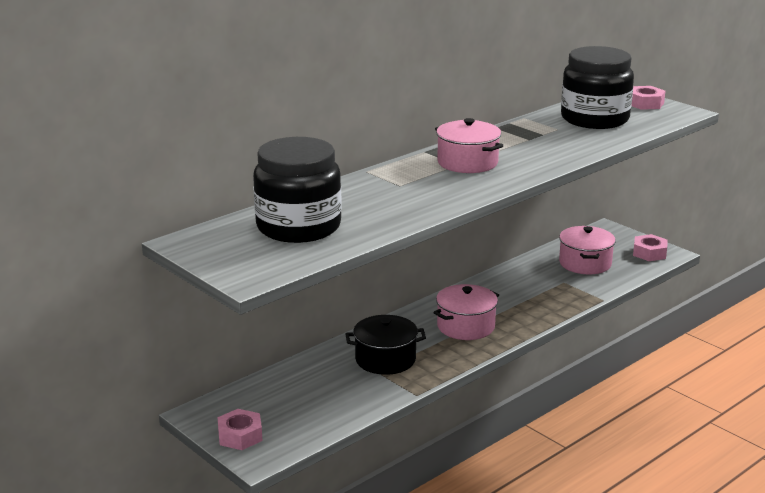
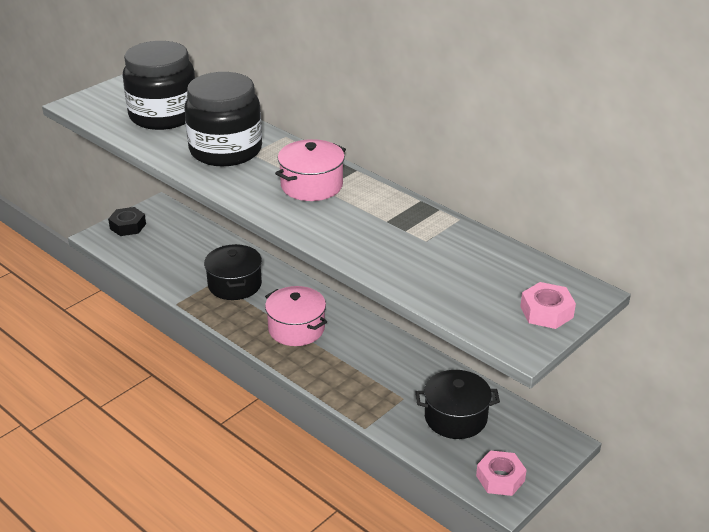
camera: 85 degrees right, 10 degrees up
(240, 436) = (128, 226): pink nut -> black nut
(585, 263) = (455, 417): pink pot -> black pot
(594, 119) = (469, 268): black jar -> black jar (225, 150)

